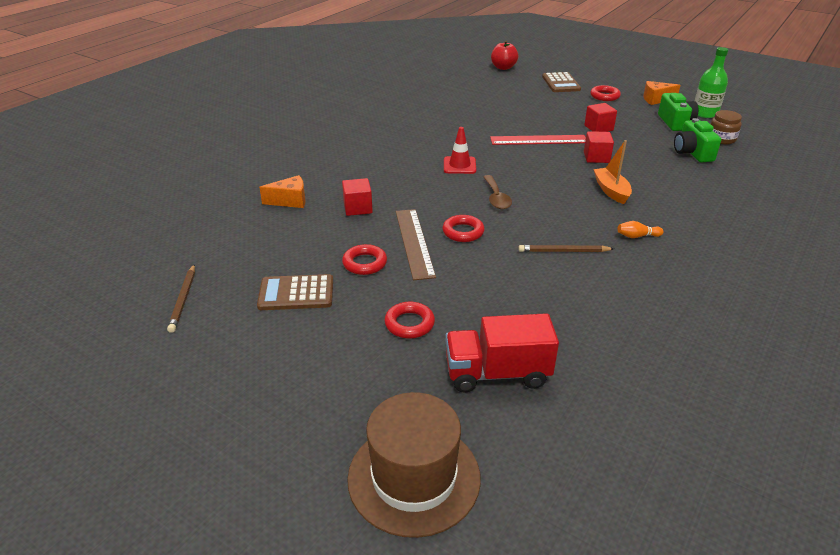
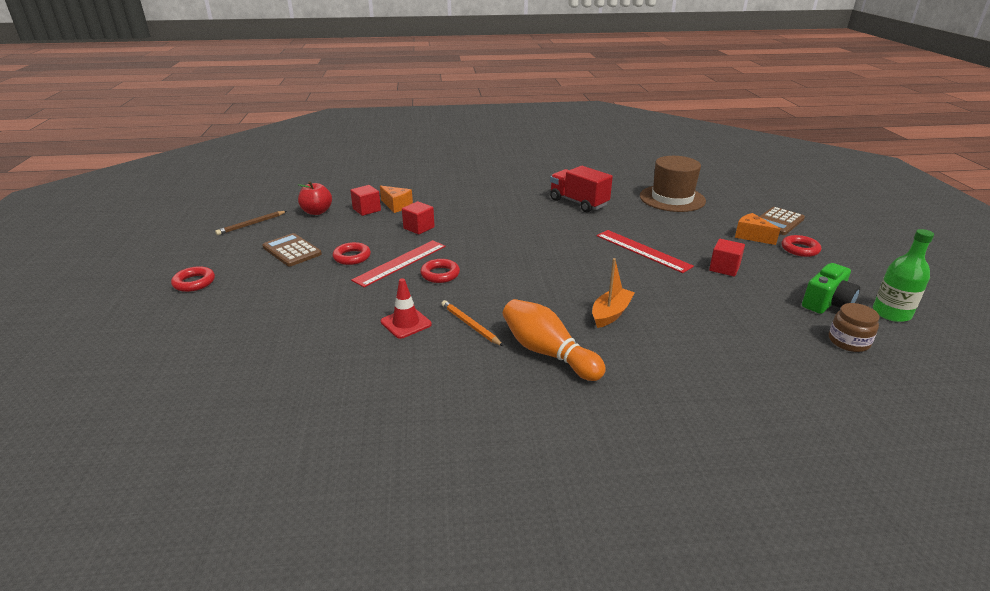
camera: 50 degrees right, 5 degrees down
(409, 324) = (296, 299): red ring -> red ring (194, 282)
(414, 242) = (400, 263): brown ruler -> red ruler
(414, 477) = (132, 363): brown hat -> brown hat (672, 198)
(459, 165) = (538, 237): red traffic cone -> red traffic cone (406, 323)
(496, 198) = (511, 268): brown spoon -> none
(497, 373) = (268, 354): red truck -> red truck (578, 203)
(503, 67) = (748, 190): red apple -> red apple (317, 212)
(563, 251) = (470, 325): brown pencil -> orange pencil
(596, 157) = (662, 286): red cube -> red cube (367, 210)
(637, 236) = (548, 353): orange bowling pin -> orange bowling pin, size x2.34
(656, 99) = (857, 276): orange cheese -> orange cheese (751, 236)
(692, 153) = (776, 333): green camera -> none

